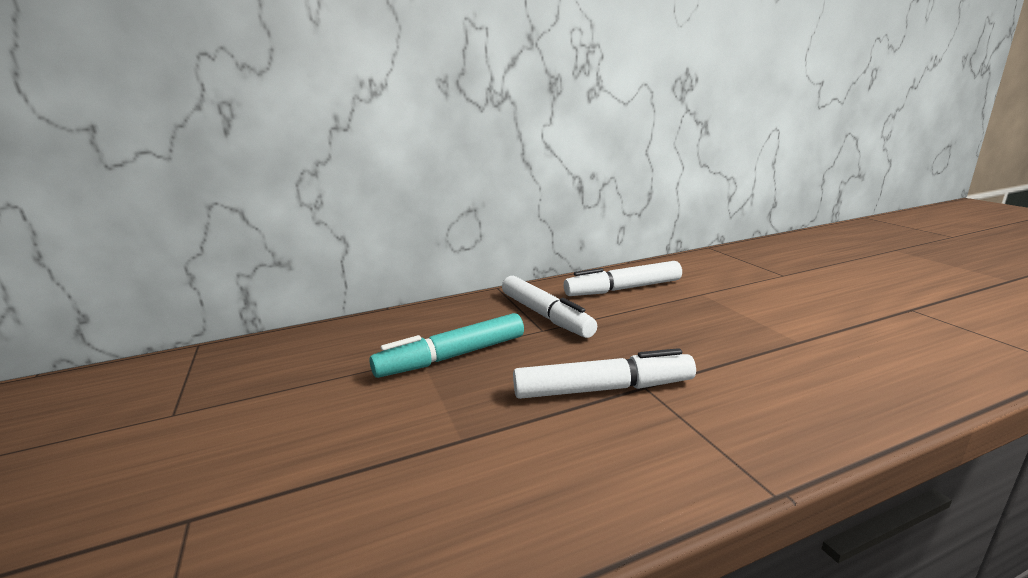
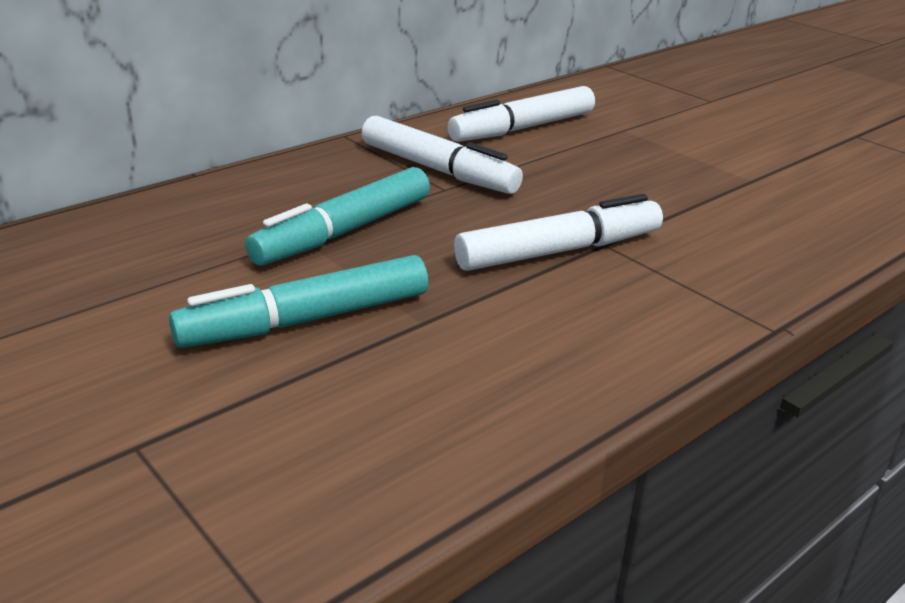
camera: 20 degrees left, 10 degrees up
(379, 426) = (306, 320): none -> turquoise marker

